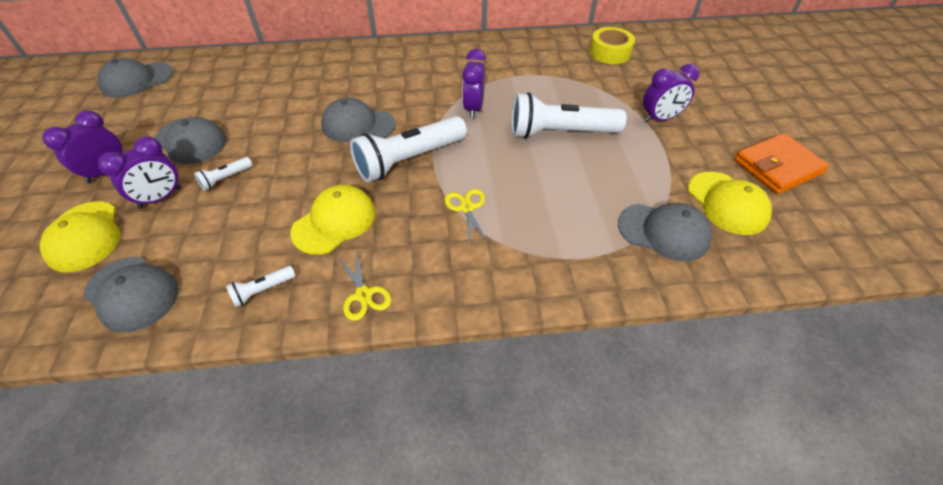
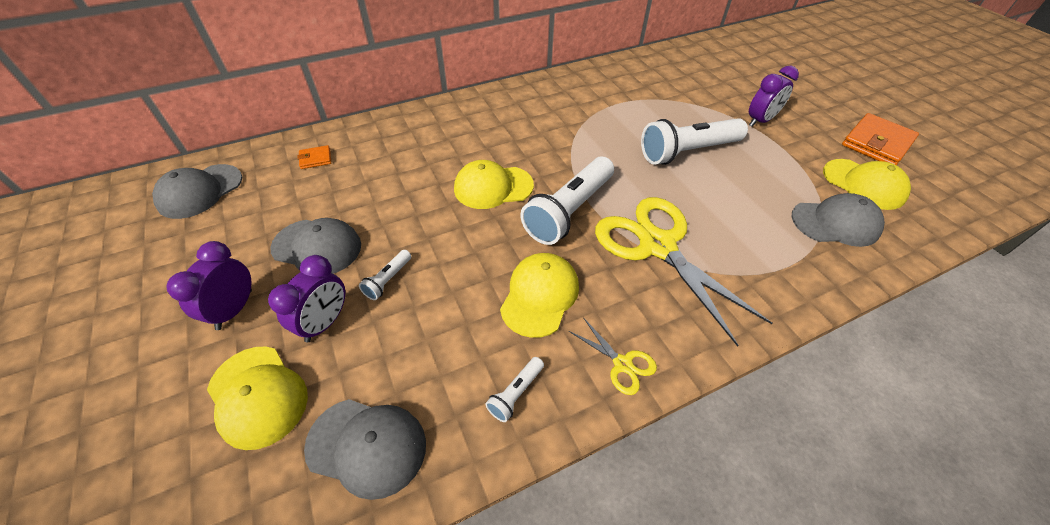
camera: 20 degrees left, 0 degrees up
(233, 72) = (315, 159): none -> orange wallet
(358, 125) = (493, 187): grey cap -> yellow cap
(467, 208) = (657, 246): yellow scissors -> yellow scissors, size x2.35
(473, 108) = (594, 145): purple clock -> none
(610, 52) = (677, 68): yellow tape -> none

